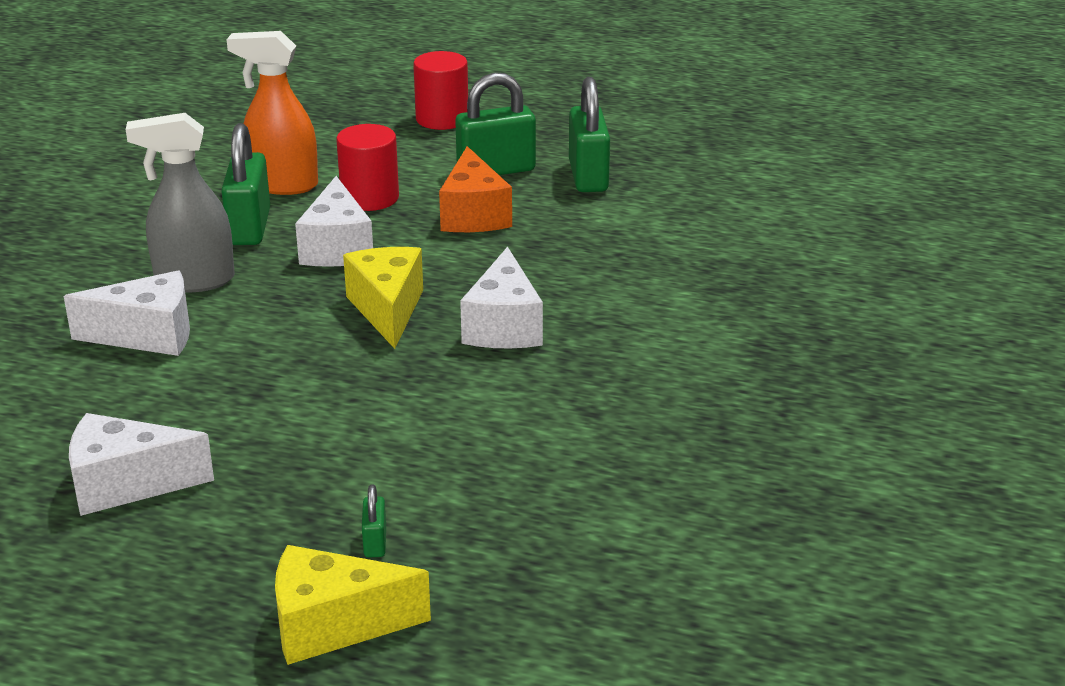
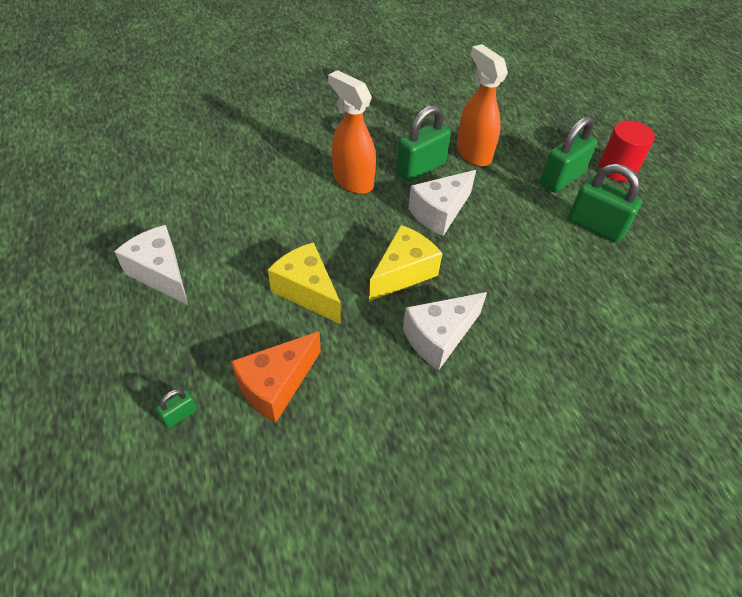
camera: 50 degrees right, 20 degrees up
(148, 335) = (290, 197): white cheese -> none
(194, 281) = (352, 181): grey spray bottle -> orange spray bottle
(333, 625) = (93, 445): yellow cheese -> yellow cheese (307, 291)
(370, 198) = (501, 193): red cylinder -> none
(473, 215) = (537, 247): orange cheese -> orange cheese (276, 385)
(588, 176) = (644, 273): green padlock -> green padlock (561, 178)

